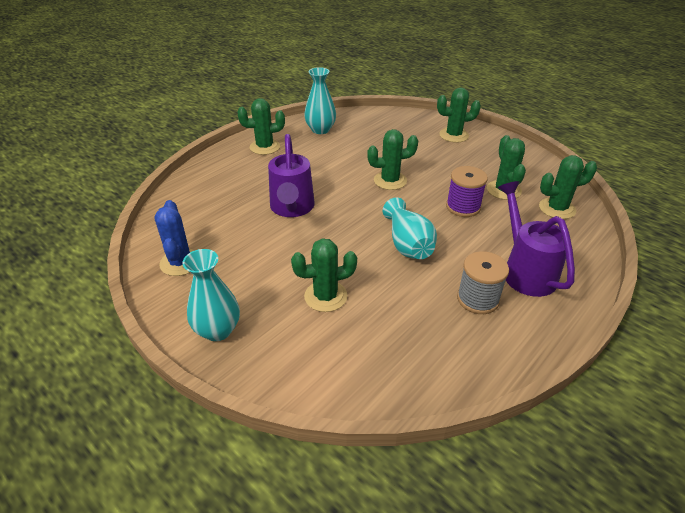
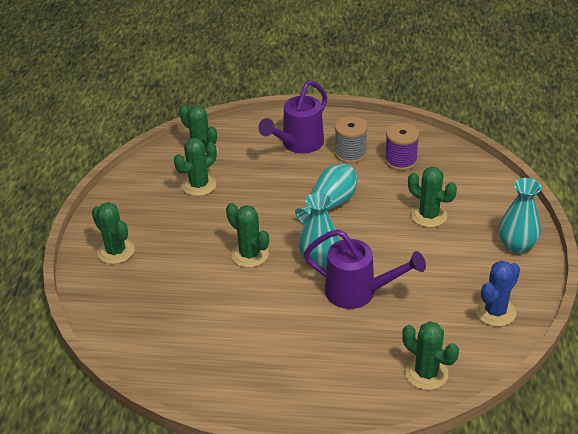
camera: 125 degrees left, 0 degrees up
(265, 147) = (278, 386): green cactus -> green cactus (426, 373)
(292, 208) = (358, 292): purple watering can -> purple watering can turned 60 degrees clockwise
(320, 130) = (194, 362): turquoise vase -> turquoise vase (319, 259)
(463, 207) = (248, 197): purple spool -> purple spool (400, 160)

